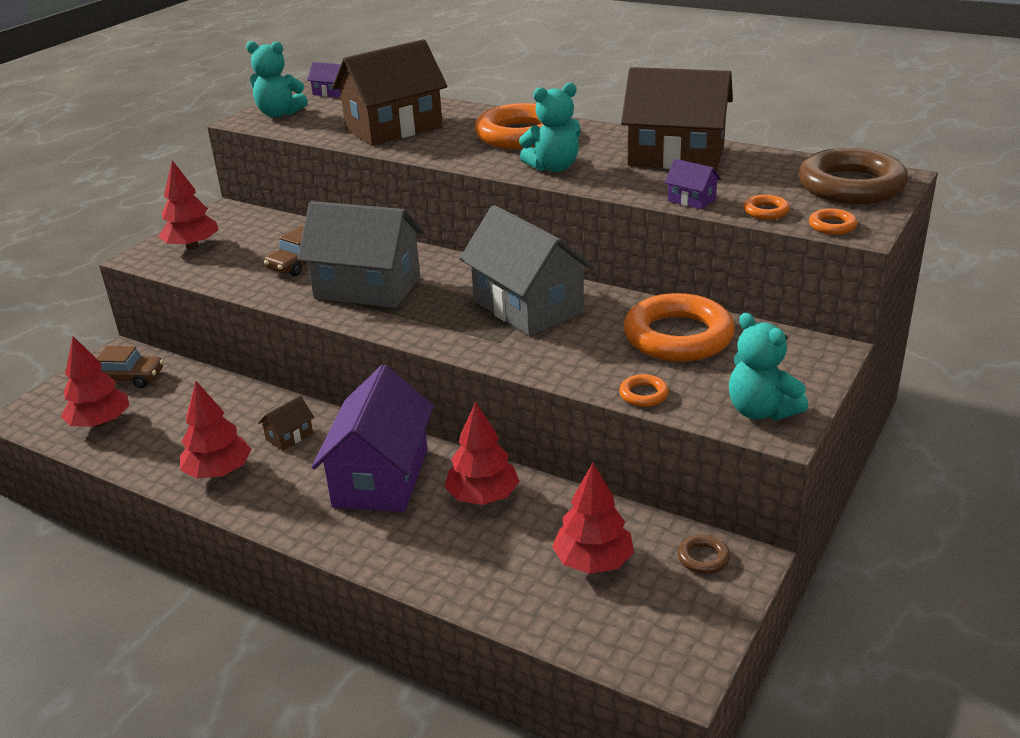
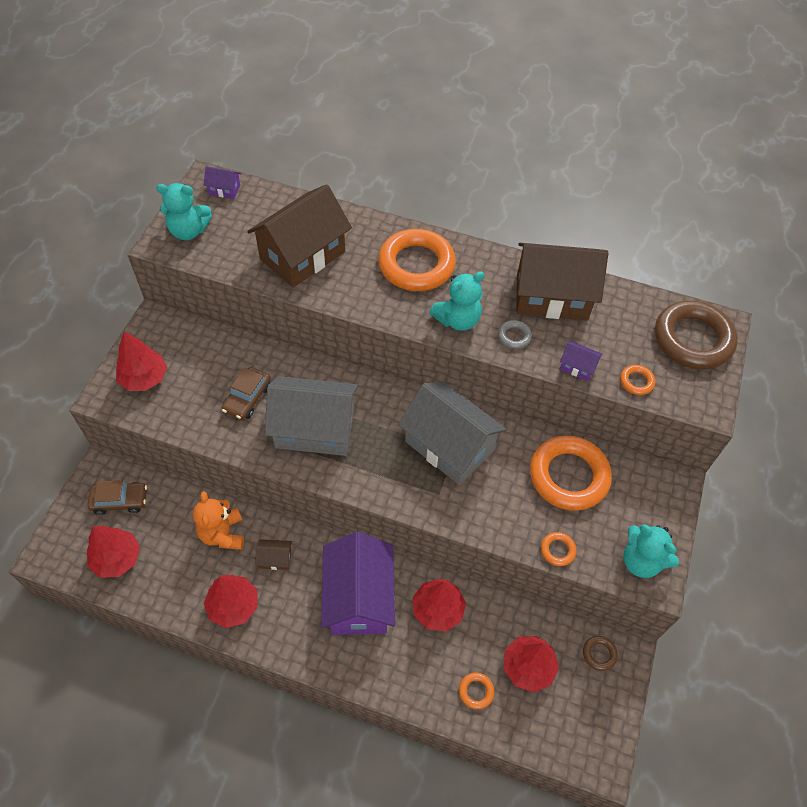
camera: 15 degrees left, 25 degrees up
(235, 411) = (222, 534): none -> orange teddy bear
(289, 436) = (275, 559): brown house -> brown house turned 60 degrees clockwise
(618, 179) = (514, 336): none -> grey ring
(832, 226) = (688, 401): orange ring -> orange ring (476, 691)

